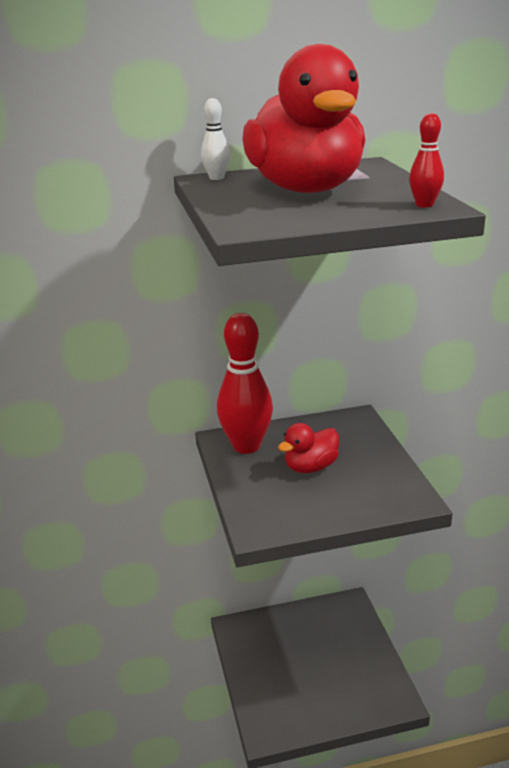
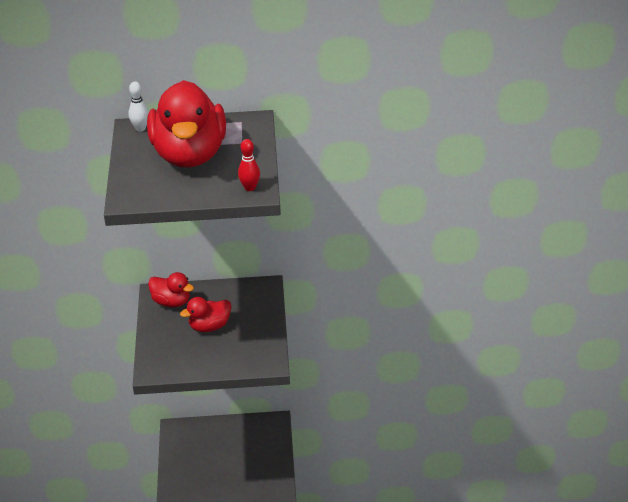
camera: 10 degrees right, 10 degrees up
(246, 446) = (171, 302): red bowling pin -> red duck

